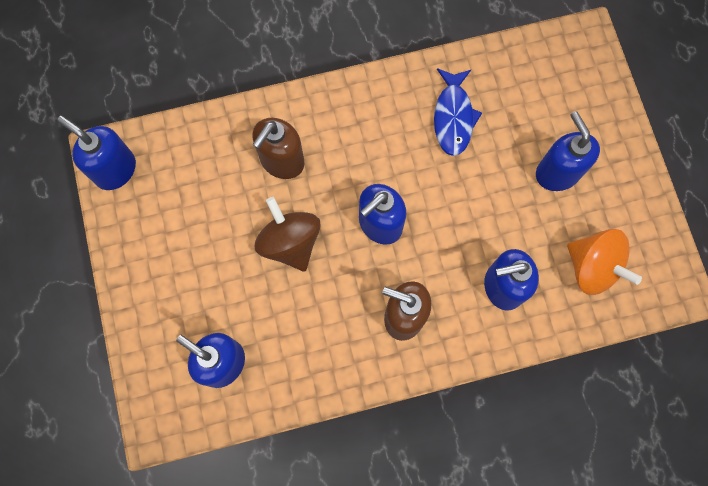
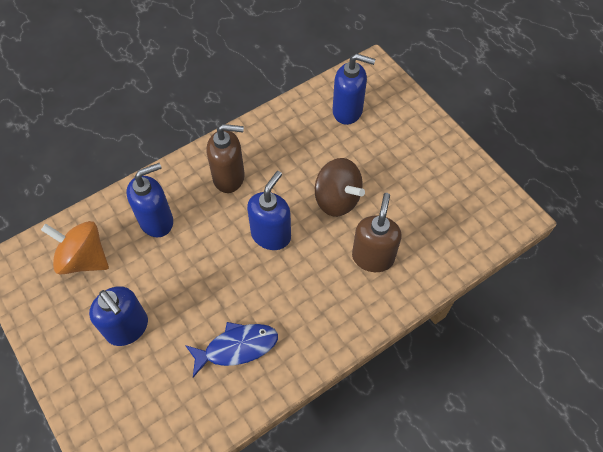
camera: 160 degrees right, 15 degrees down
(115, 169) = (501, 206): blue soap dispenser -> none
(453, 117) = (237, 347): blue fish -> blue fish turned 90 degrees clockwise

